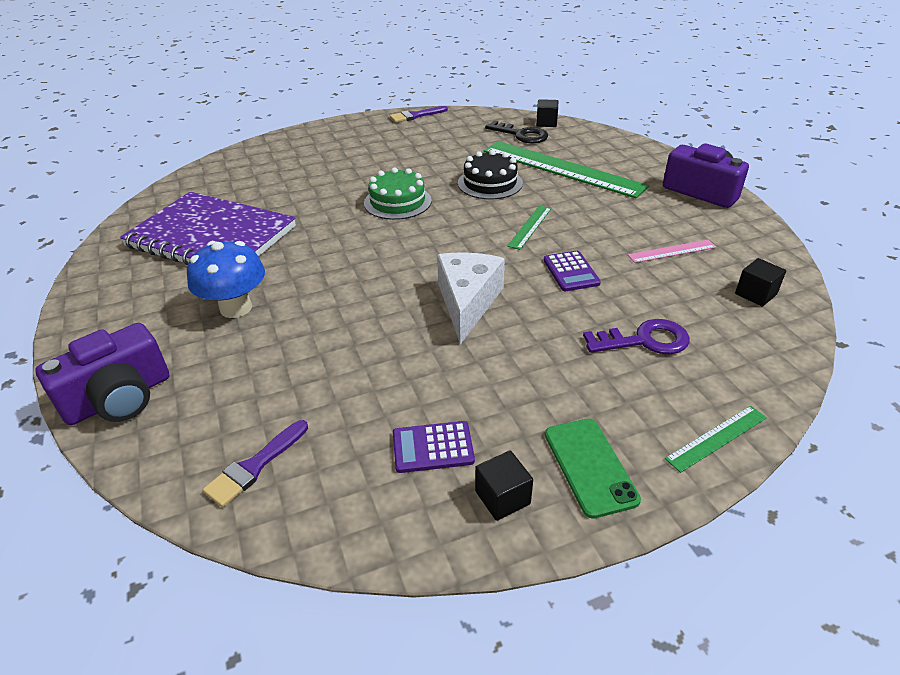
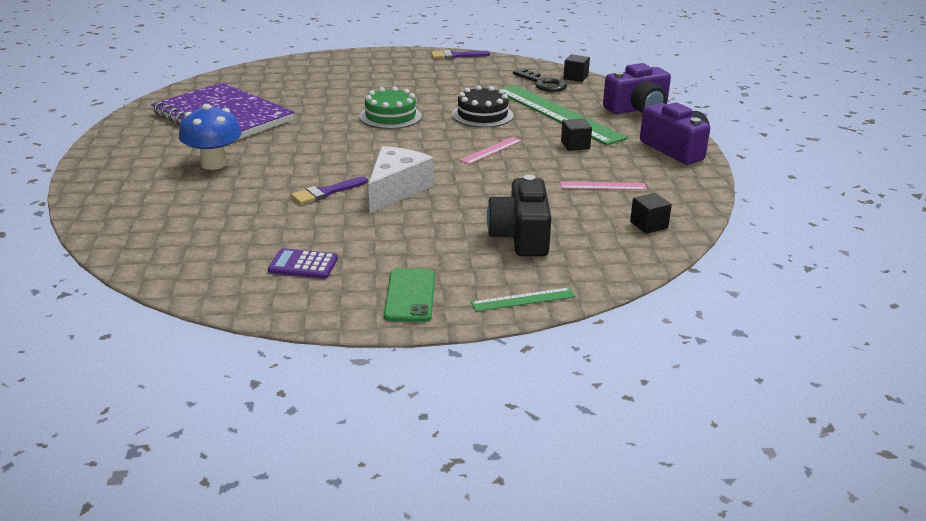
camera: 15 degrees right, 10 degrees down
(119, 398) = (102, 200): purple camera -> purple camera (638, 109)
(254, 466) = (172, 251): purple brush -> purple brush (326, 192)
(502, 497) = (332, 298): black cube -> black cube (575, 145)
(530, 227) = (491, 150): green ruler -> pink ruler
(571, 272) = (499, 185): purple calculator -> none
(644, 340) = (521, 236): purple key -> black camera

